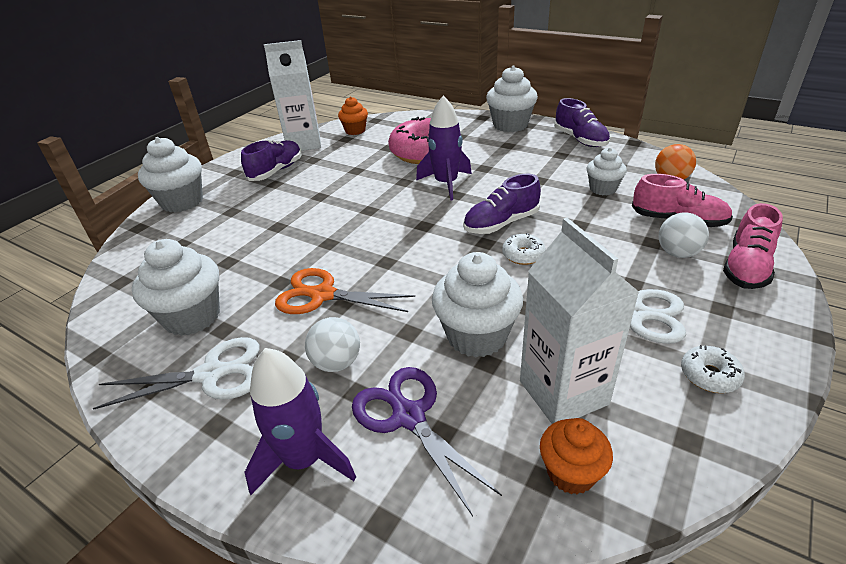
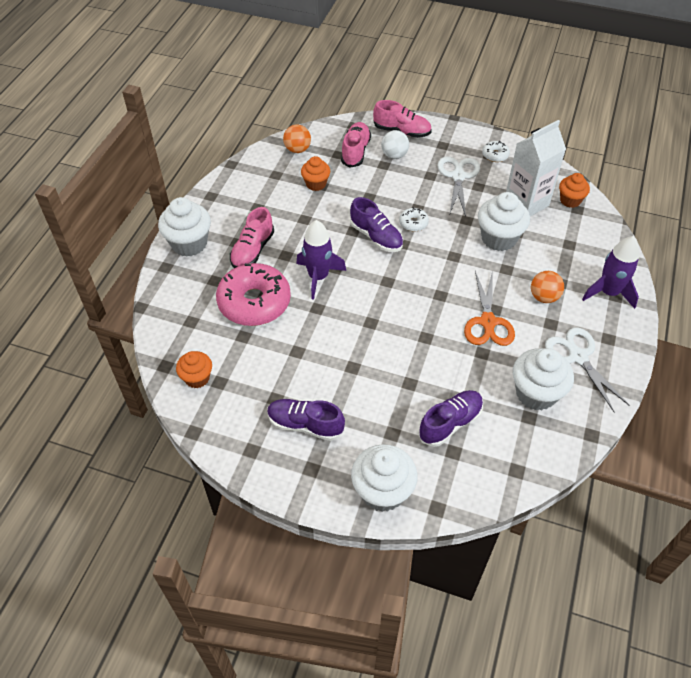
camera: 105 degrees left, 15 degrees up
(304, 144) = (233, 421): white carton -> none
(337, 363) = (544, 297): white ball -> orange ball
(408, 417) = (566, 258): purple scissors -> none
(494, 152) = (252, 250): none -> pink shoe
(580, 140) = (226, 195): purple shoe -> purple shoe (450, 423)
(603, 189) = (316, 184): white cupcake -> orange cupcake

